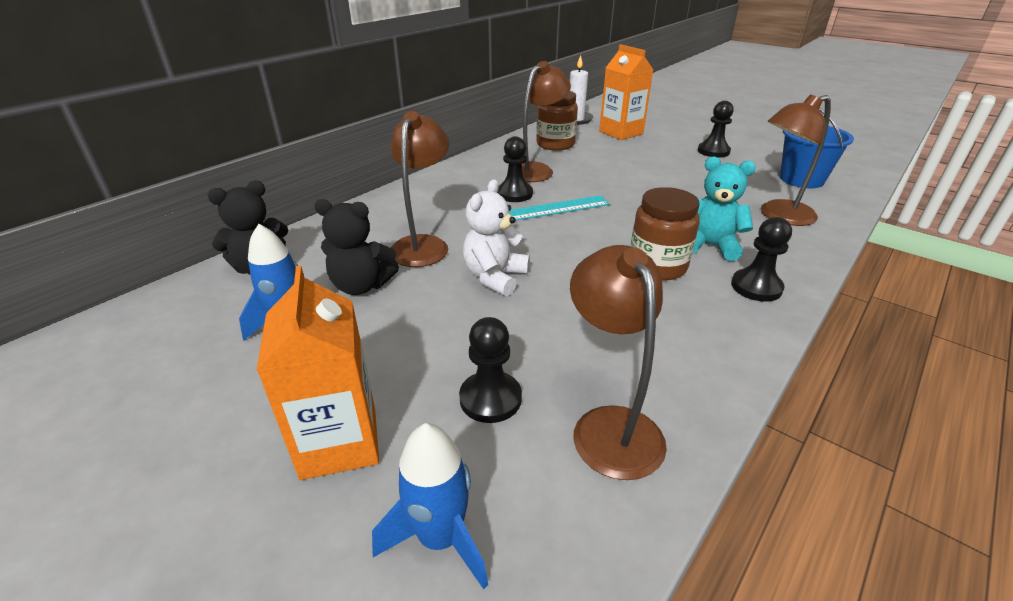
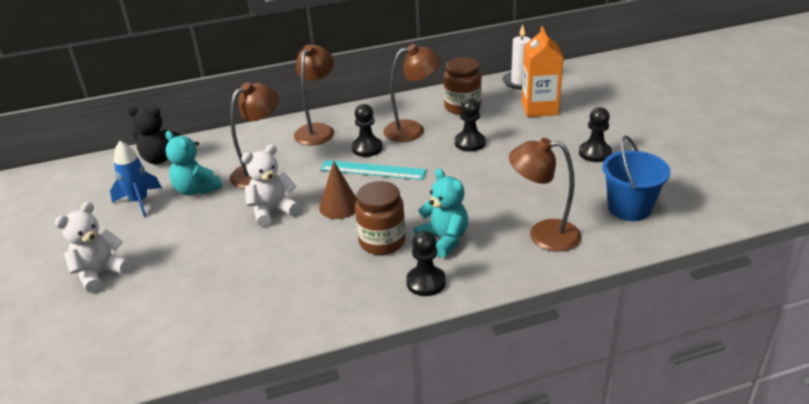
camera: 35 degrees right, 0 degrees up
(339, 442) = (100, 273): orange carton -> white teddy bear
(361, 286) = (196, 190): black teddy bear -> turquoise teddy bear
(440, 538) = (94, 332): blue rocket -> none
(490, 399) = (183, 282): black pawn -> black pawn (470, 143)
(564, 250) = (339, 206): none -> brown cone
(610, 425) = (219, 322): brown lamp -> brown lamp (318, 130)

